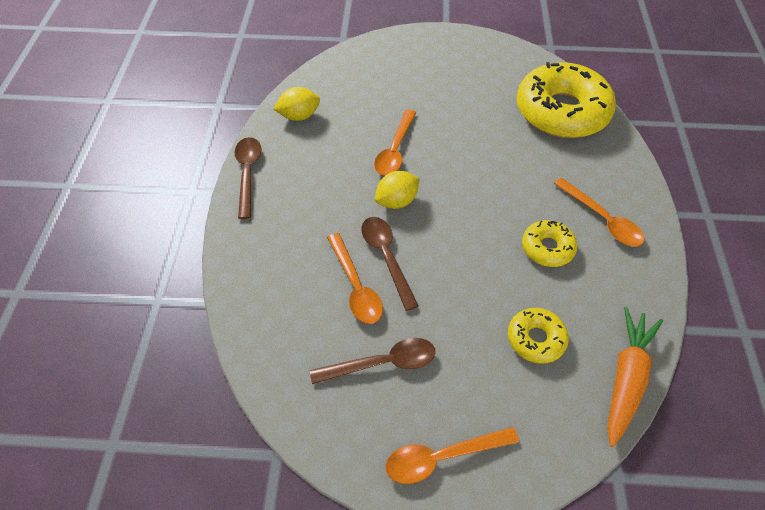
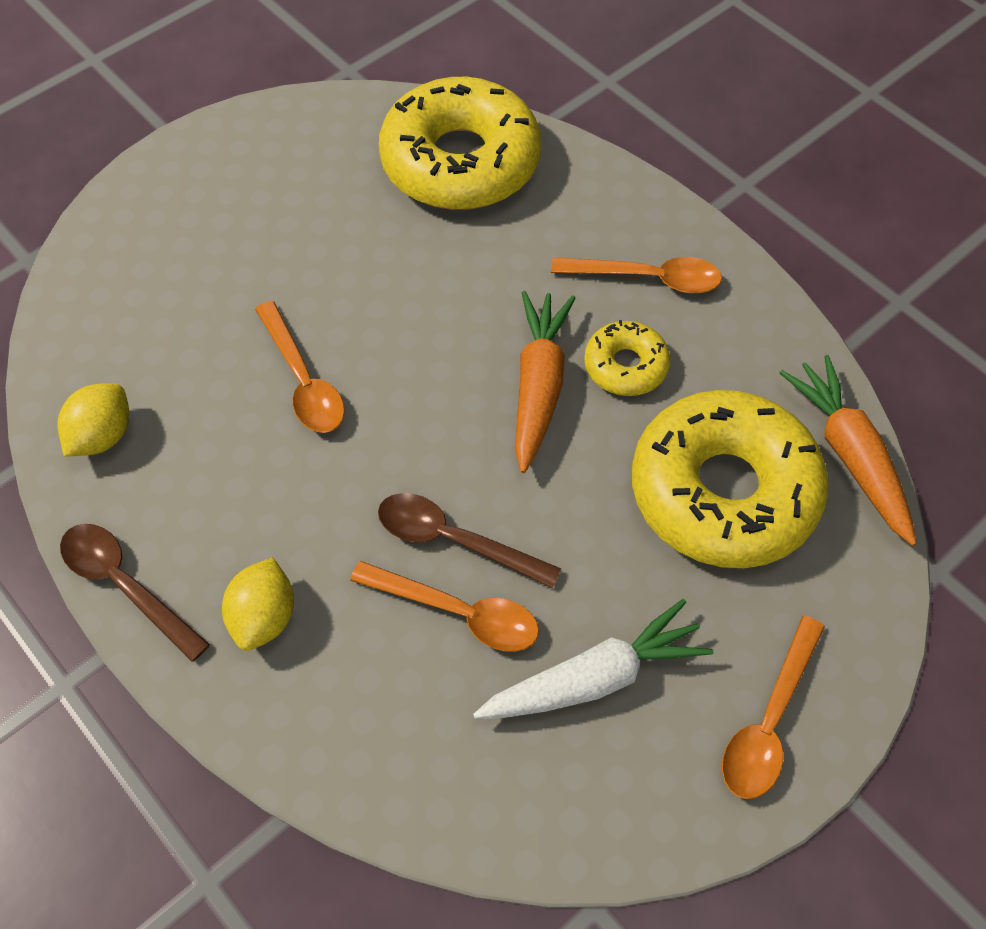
camera: 45 degrees left, 5 degrees up
(382, 363) = (594, 678): brown spoon -> white carrot
(397, 201) = (385, 452): yellow lemon -> yellow lemon (264, 617)
(495, 225) = (538, 386): none -> orange carrot
(536, 339) = (723, 491): yellow donut -> yellow donut, size x2.10

